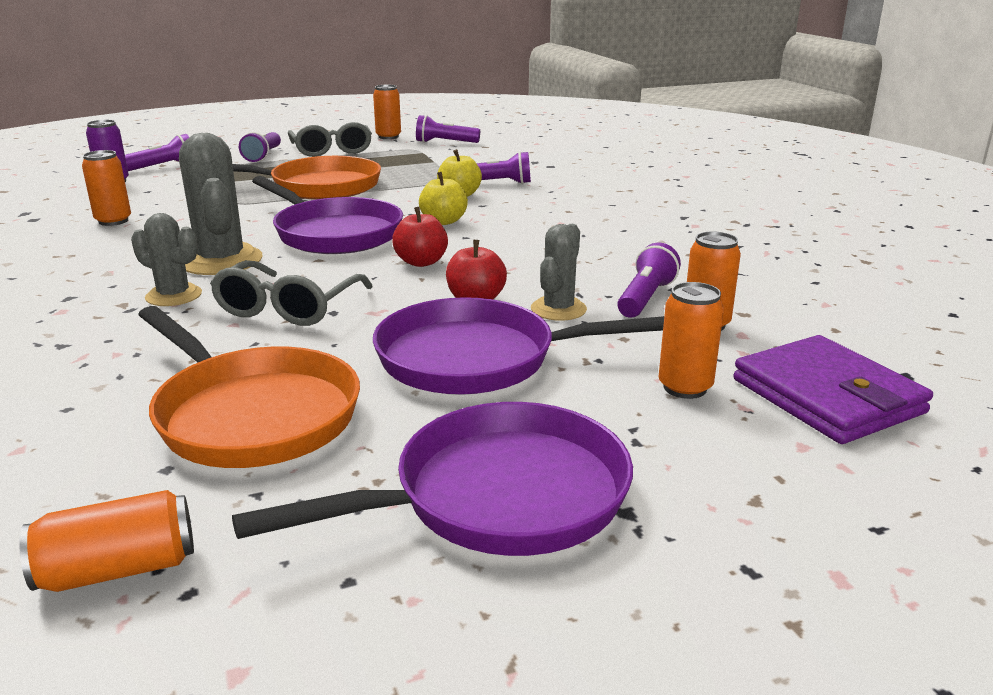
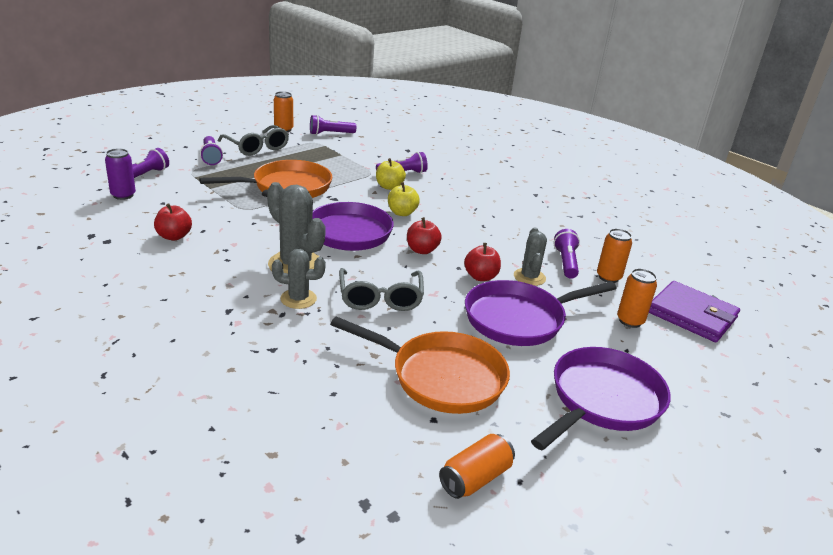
camera: 25 degrees left, 5 degrees up
(113, 221) = (174, 236): orange can -> red apple

